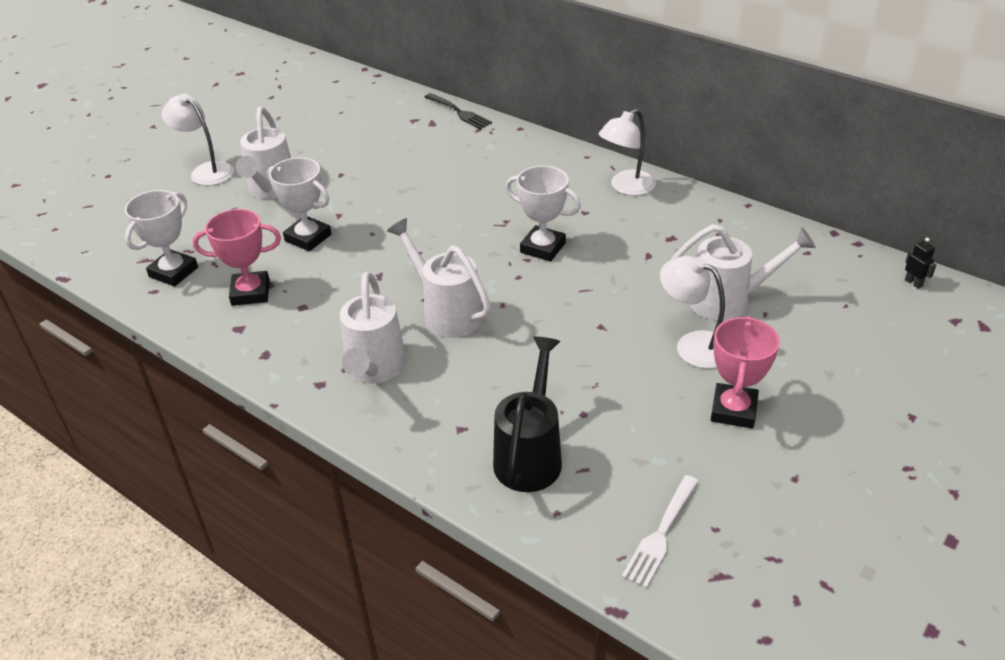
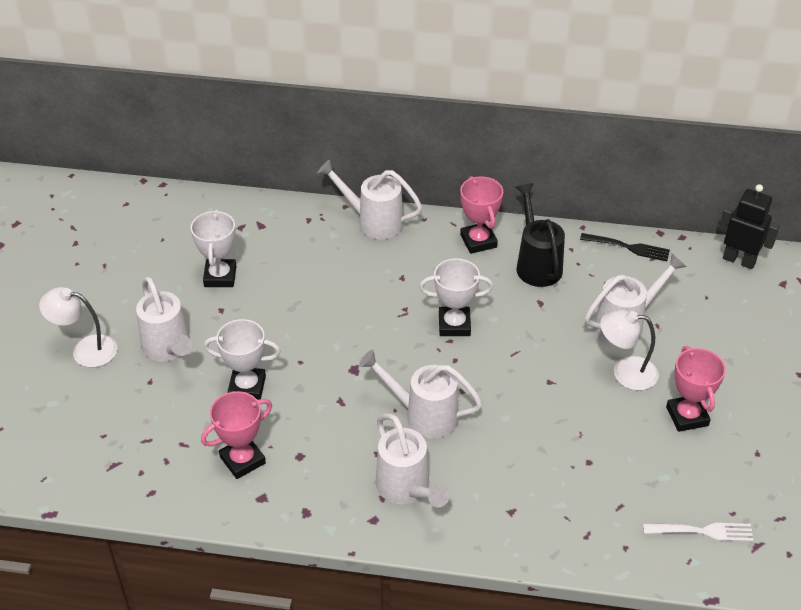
camera: 30 degrees left, 5 degrees up
(173, 272) = (153, 467): white trophy -> white trophy (220, 276)
(458, 112) = (276, 205): black fork -> black fork (627, 247)
(530, 455) = (576, 512): black watering can -> black watering can (537, 264)
(536, 146) = (374, 222): none -> white watering can
(626, 187) = (478, 241): white lamp -> pink trophy
(661, 533) = (701, 531): white fork -> white fork turned 90 degrees counterclockwise
(913, 283) = (739, 260): black robot -> black robot, size x2.23

